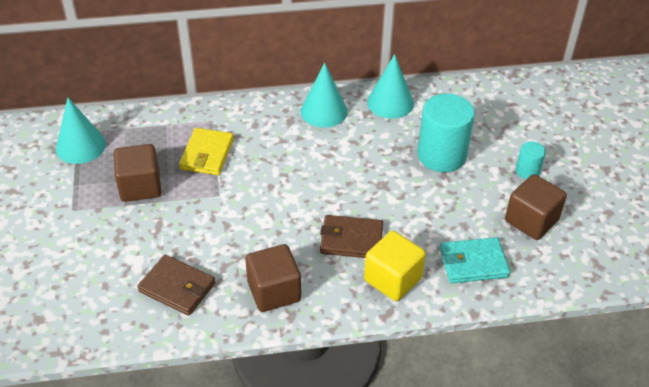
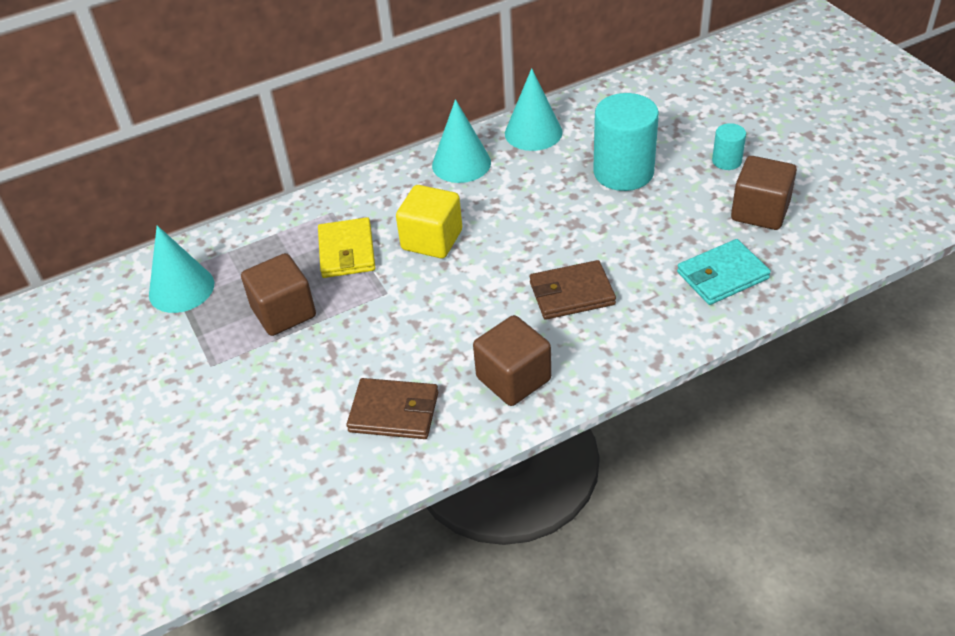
camera: 15 degrees left, 0 degrees up
(392, 279) = (643, 321): yellow cube -> yellow cube (432, 240)

